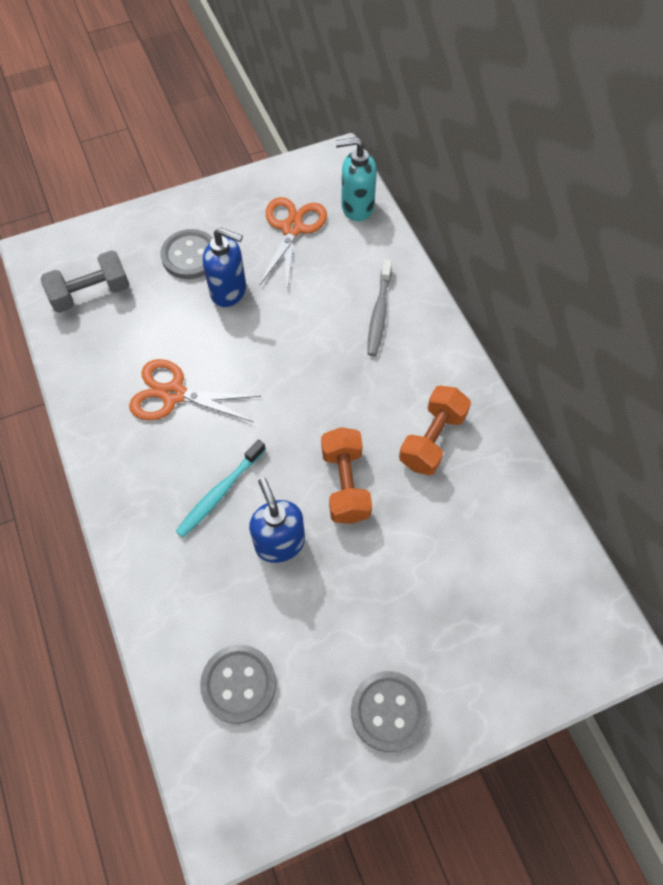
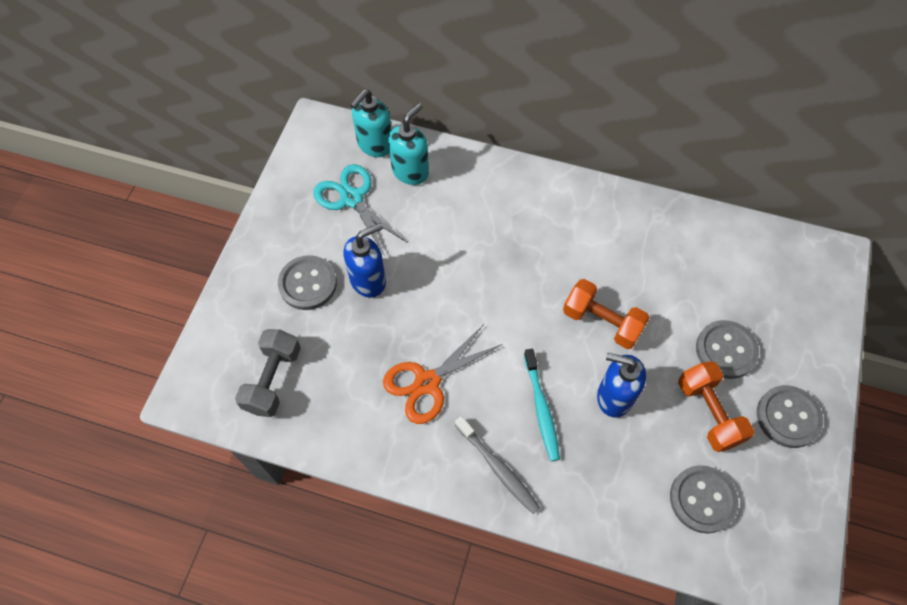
camera: 50 degrees left, 0 degrees up
(292, 228) = (352, 198): orange scissors -> turquoise scissors
(357, 247) = (410, 171): none -> turquoise soap dispenser
(379, 313) = (481, 200): grey toothbrush -> grey toothbrush (498, 468)
(411, 608) = (726, 350): none -> grey button
(432, 439) = (611, 244): orange dumbbell -> orange dumbbell (708, 412)

